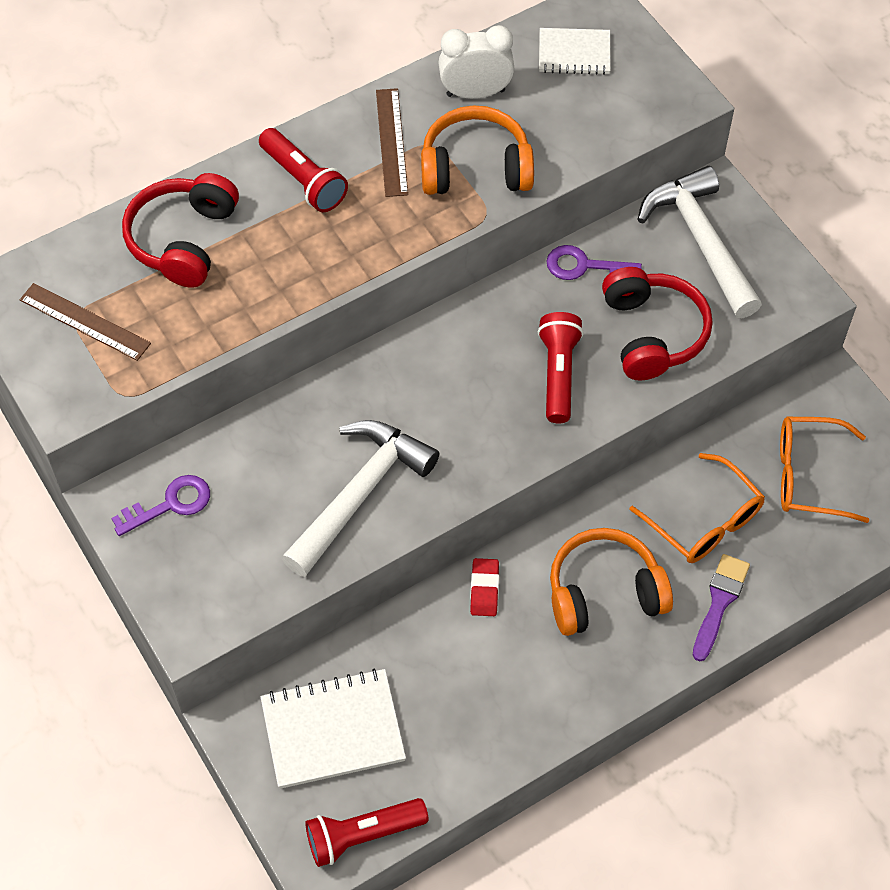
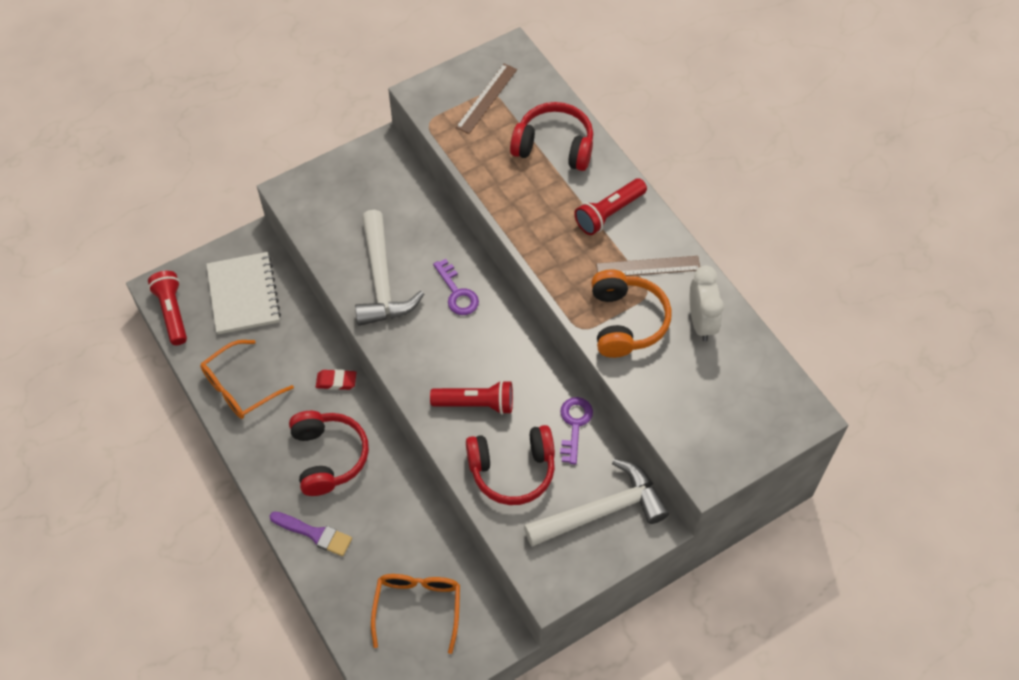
camera: 90 degrees right, 0 degrees up
(170, 504) = (380, 176): purple key -> purple key (457, 293)
(360, 494) = (382, 280): white hammer -> white hammer turned 45 degrees clockwise
(574, 53) = (749, 393): white notebook -> none
(604, 592) = (328, 457): orange headphones -> red headphones
(705, 521) = (381, 528): orange glasses -> orange glasses (240, 387)

